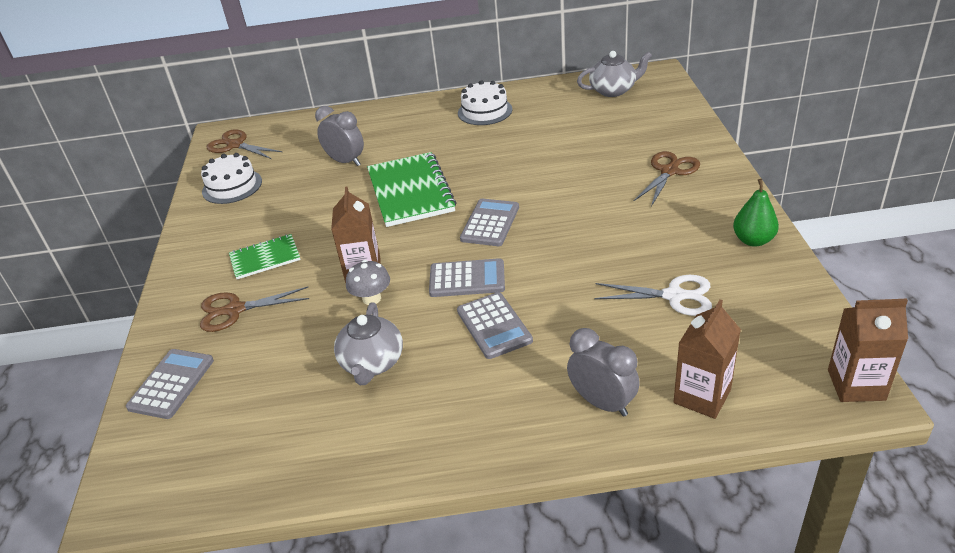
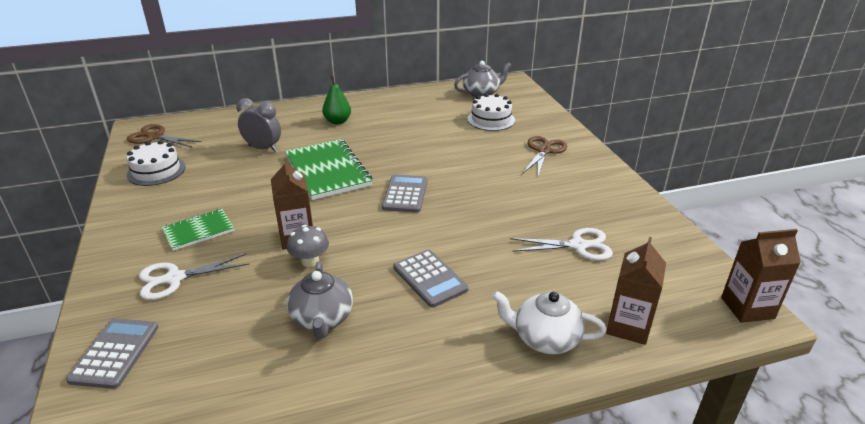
camera: 15 degrees left, 5 degrees down
(235, 310) = (175, 278): brown scissors -> white scissors
(467, 279) = (395, 240): grey calculator -> none
(485, 111) = (379, 109): white cake -> white cake (491, 119)
(602, 403) = (545, 339): grey clock -> white teapot
(753, 240) = (627, 200): green pear -> green pear (337, 121)

